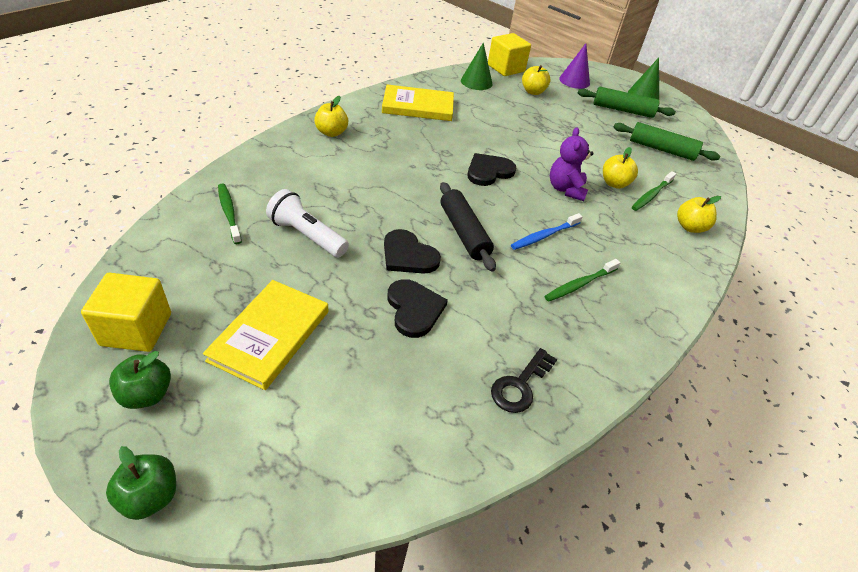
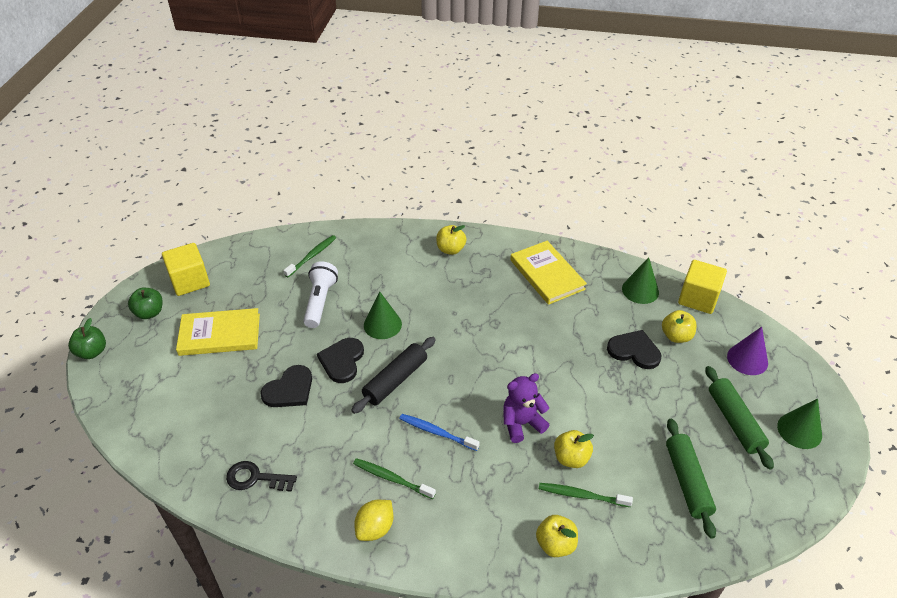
camera: 65 degrees right, 0 degrees up
(385, 210) = (382, 324): none -> green cone
(489, 171) = (495, 361): black heart -> black heart (634, 351)
(630, 319) = (375, 528): none -> yellow lemon

